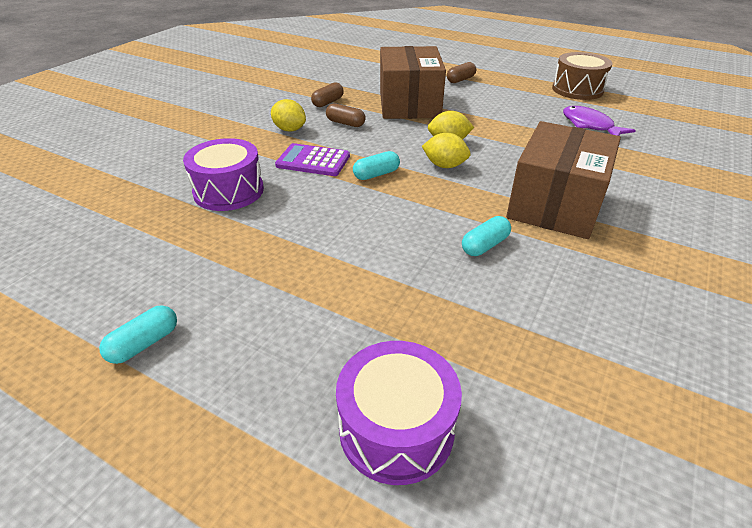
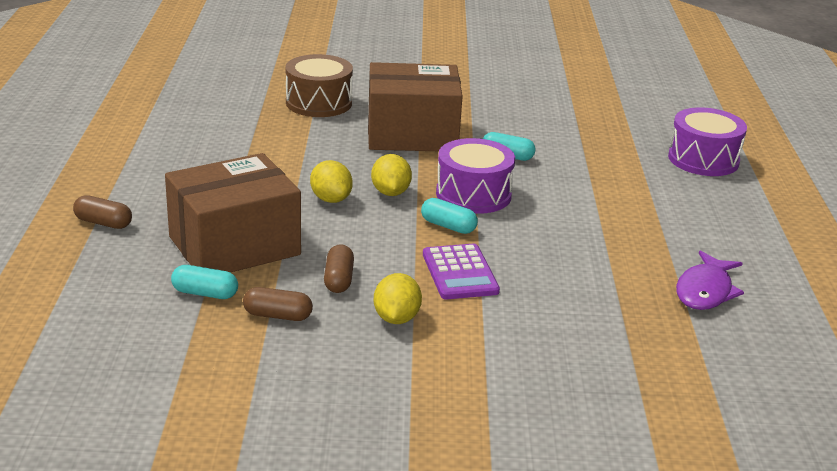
camera: 120 degrees left, 10 degrees down
(144, 344) = (778, 260): turquoise capsule -> turquoise capsule (205, 293)
(229, 191) = (577, 305): purple drum -> purple drum (473, 194)
(577, 90) = (96, 138): brown drum -> brown drum (319, 103)
(589, 125) = (216, 127): purple fish -> purple fish (705, 291)

